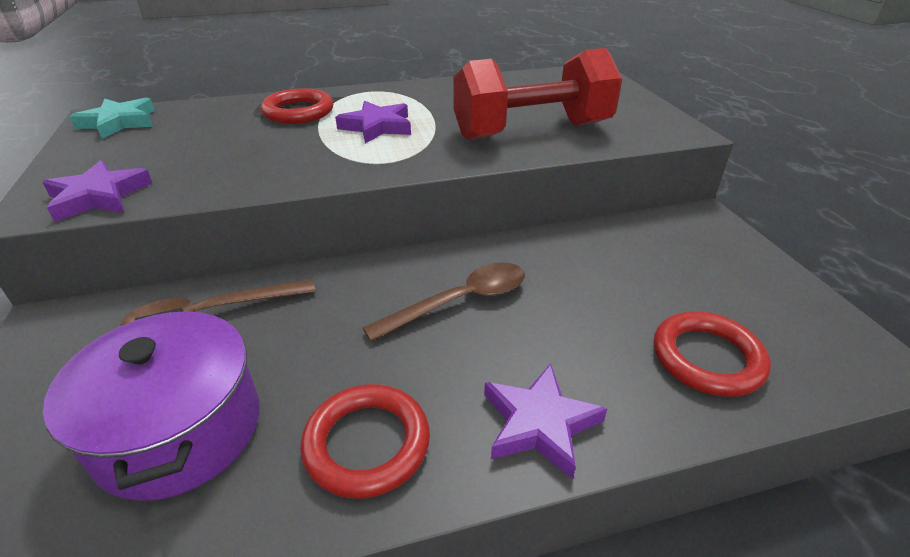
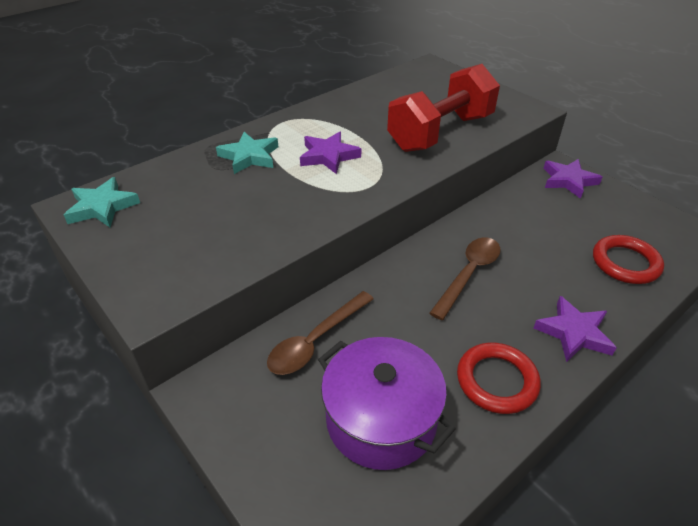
camera: 25 degrees left, 5 degrees up
(99, 197) = (187, 280): purple star -> purple star (568, 181)
(298, 112) = (249, 156): red ring -> turquoise star

